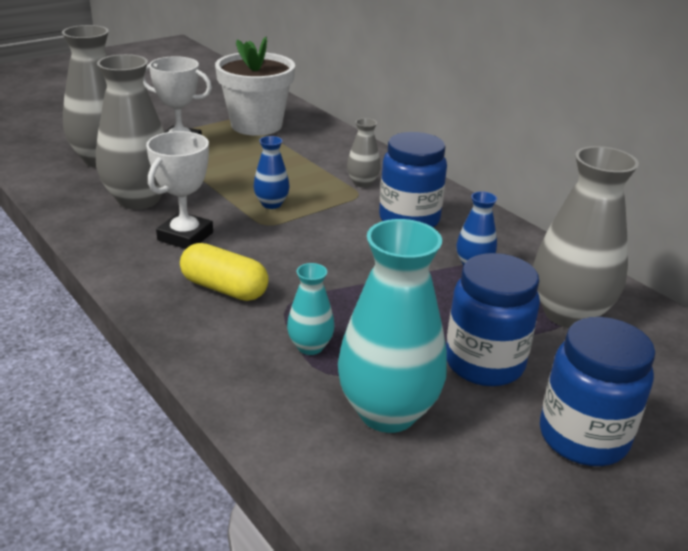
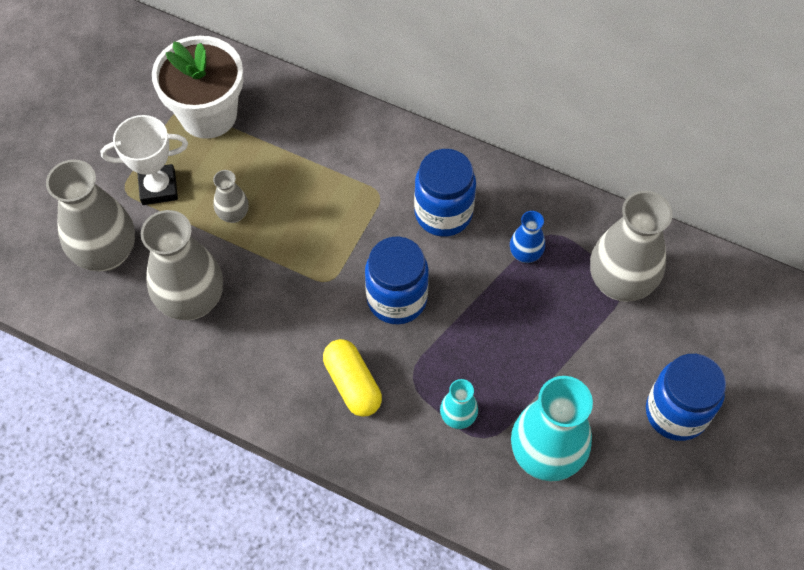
camera: 25 degrees left, 30 degrees up
(185, 236) = (273, 333): white trophy -> none
(224, 288) = (352, 384): yellow capsule -> yellow capsule turned 60 degrees clockwise
(271, 204) = (313, 248): blue vase -> none
(362, 183) = (372, 173): grey vase -> grey vase (233, 214)
(484, 363) = (585, 371): blue jar -> blue jar (397, 299)

